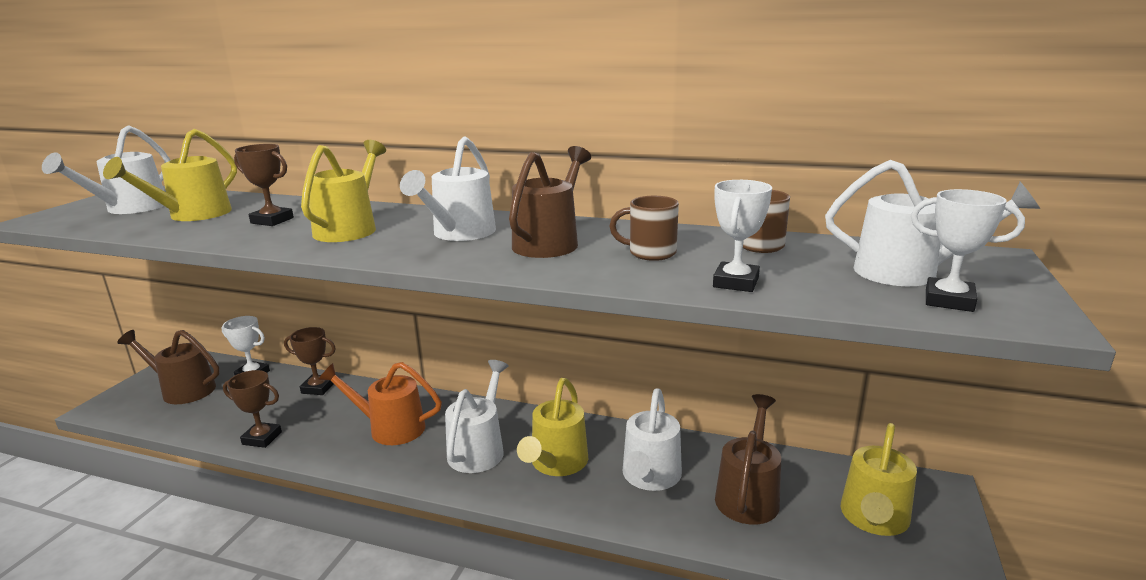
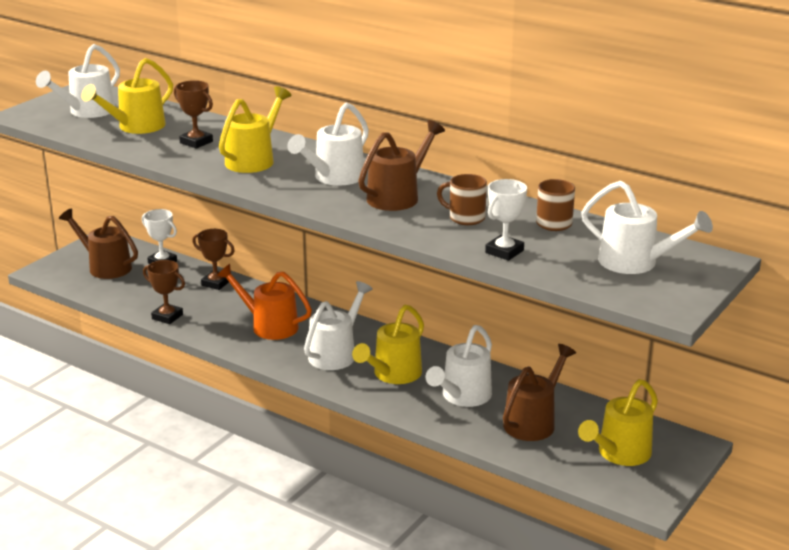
camera: 15 degrees right, 5 degrees up
(949, 300) = (634, 287): white trophy -> none

